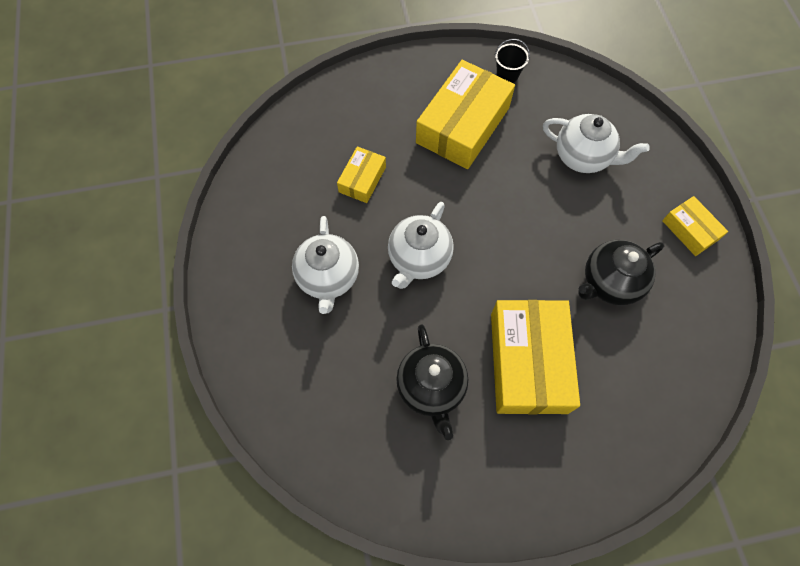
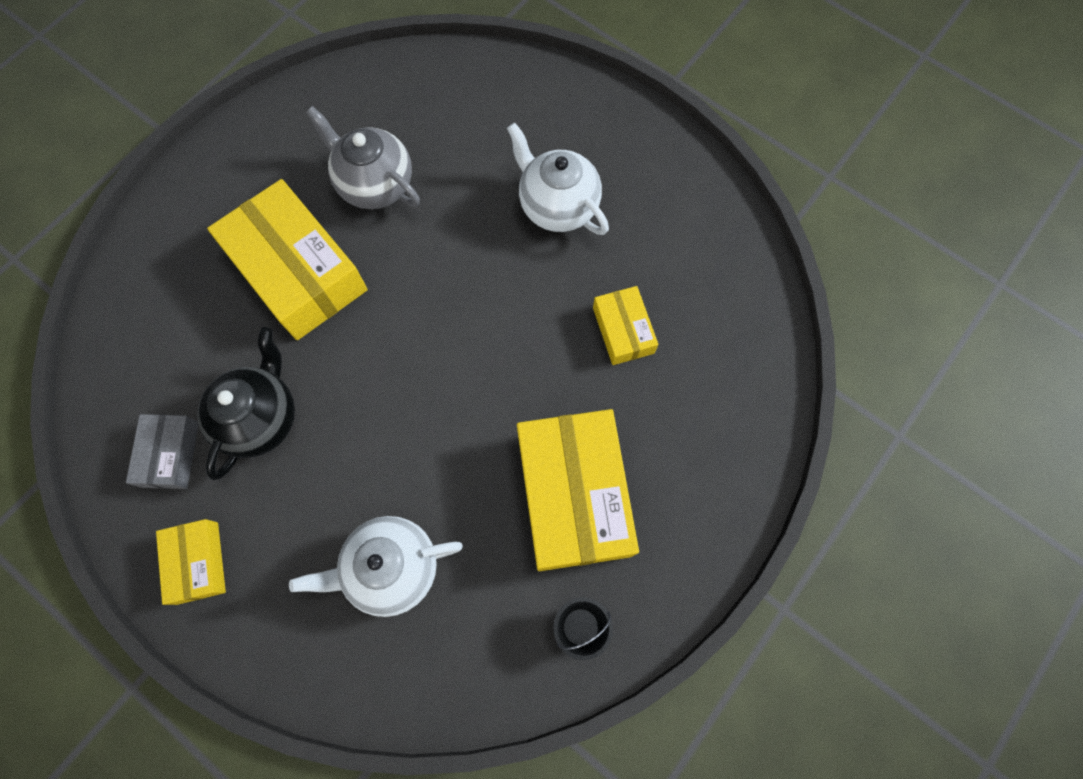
camera: 140 degrees right, 5 degrees up
(419, 259) = (485, 290): white teapot -> none
(431, 387) = (375, 184): black teapot -> grey teapot
(678, 301) = (170, 454): none -> grey box
(690, 230) = (197, 563): yellow box -> yellow box turned 60 degrees clockwise

